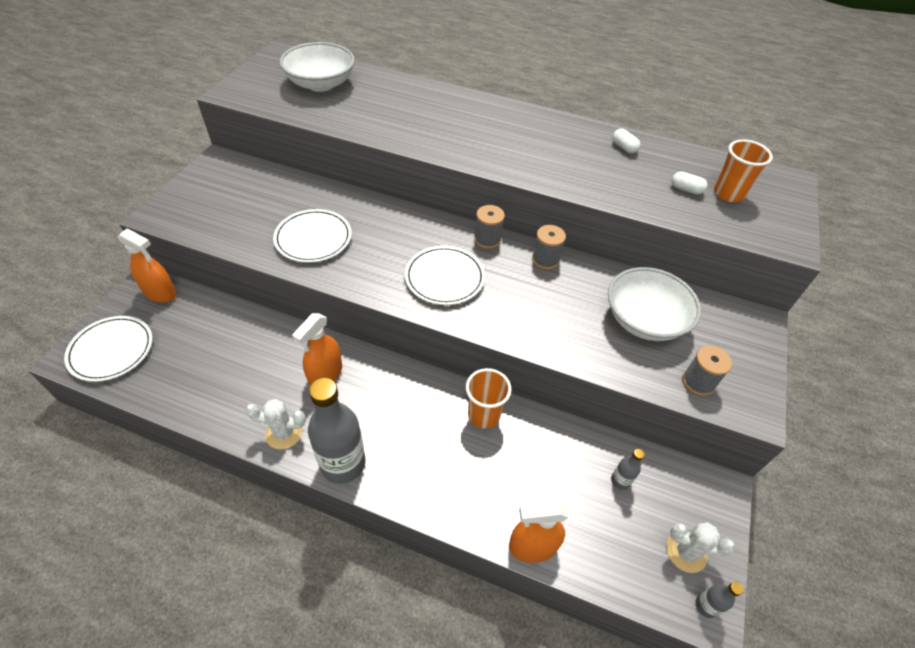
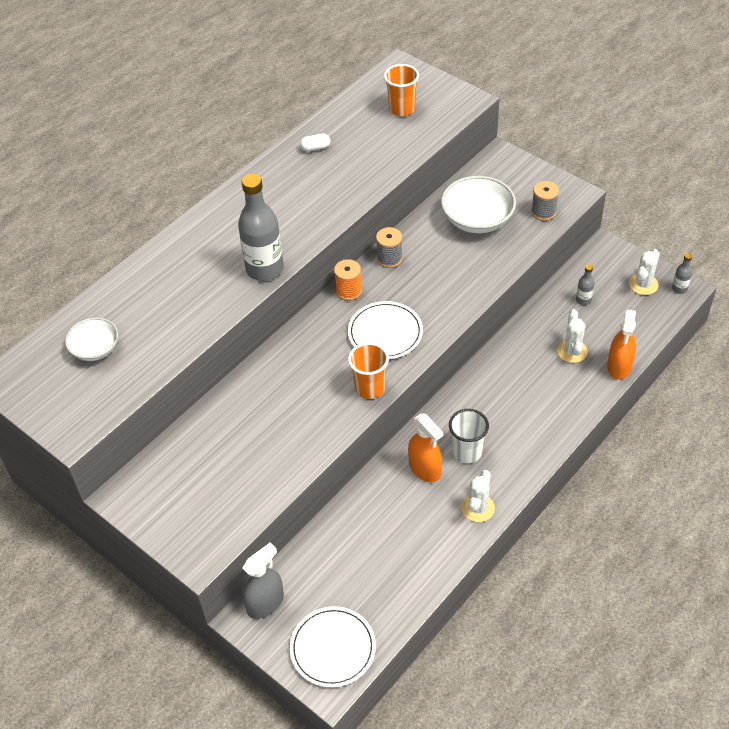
camera: 65 degrees left, 0 degrees up
(160, 293) = (265, 603): orange spray bottle -> grey spray bottle
(313, 238) = (294, 422): white plate -> none
(321, 84) = (95, 349): white bowl -> white bowl, size x0.62
(343, 463) = (520, 469): grey bottle -> grey bottle (265, 269)
(355, 407) = (467, 452): none -> white cup
(484, 415) = (503, 365): orange cup -> orange cup (370, 388)
(487, 239) = (348, 291): grey spool -> orange spool
(534, 484) = (572, 351): none -> white cactus
(686, 189) = (387, 131): white capsule -> none

